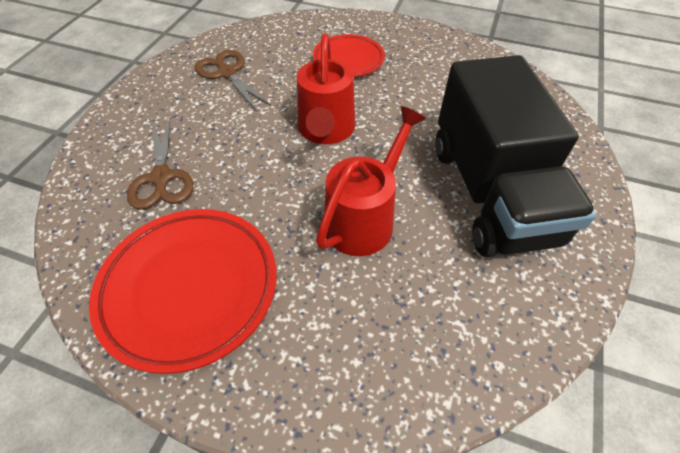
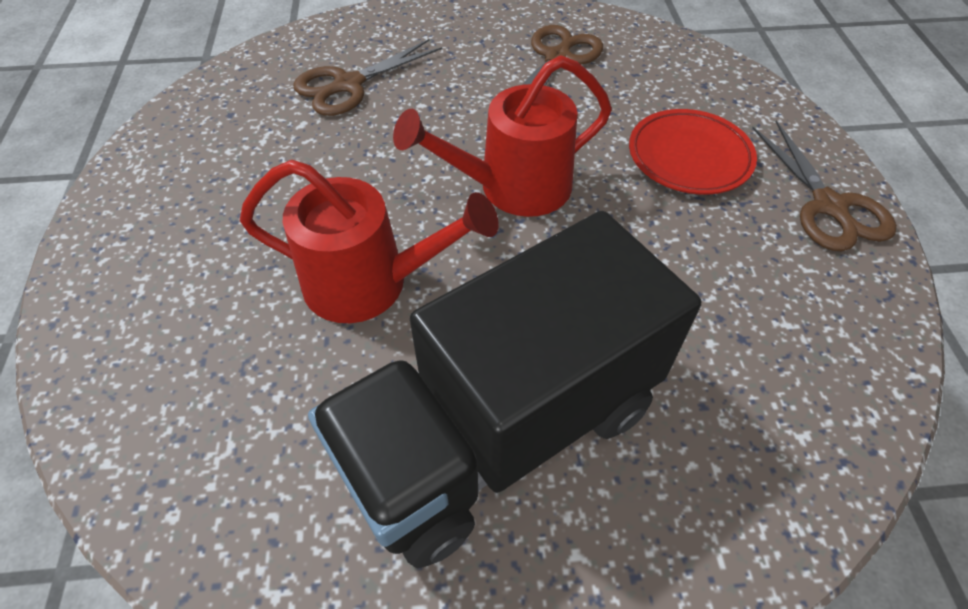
camera: 65 degrees right, 0 degrees up
(189, 288) = (207, 170): red plate -> none
(408, 35) = (829, 206): none -> brown scissors

